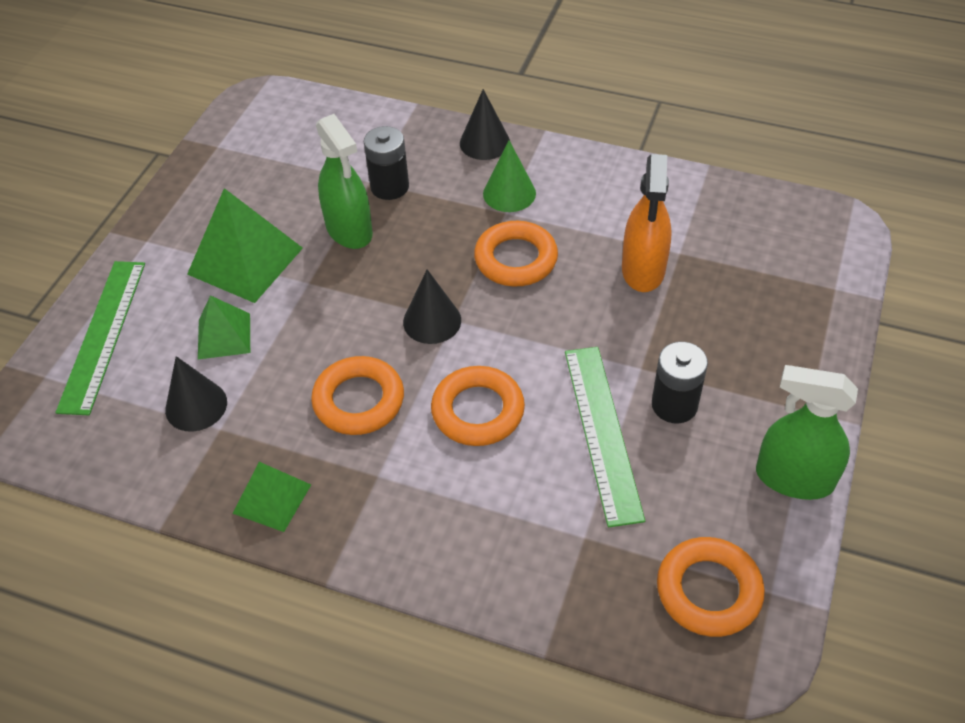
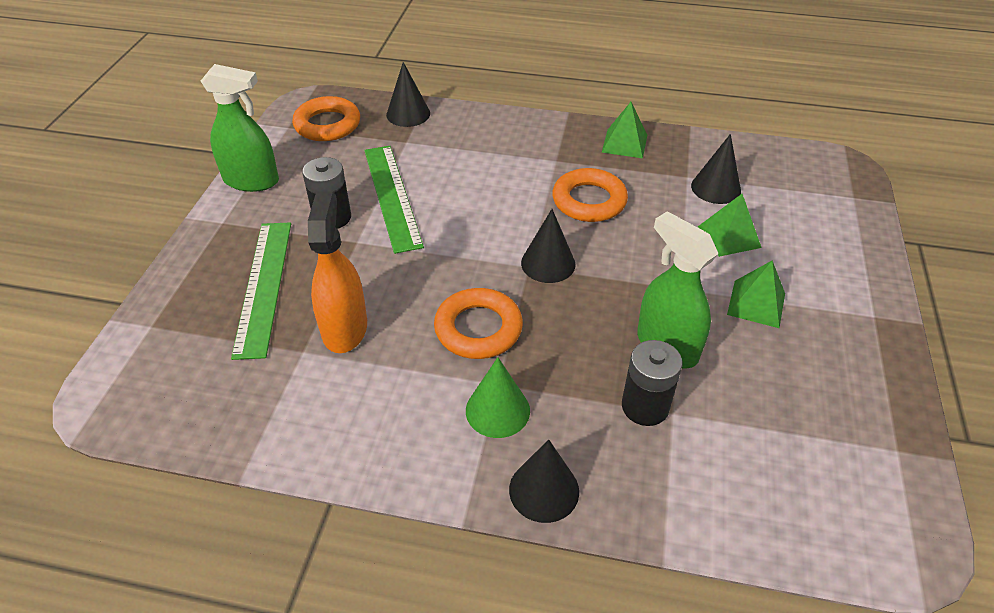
camera: 170 degrees right, 5 degrees down
(103, 334) = (835, 229): green ruler -> green ruler (264, 286)
(245, 261) = (756, 303): green pyramid -> green pyramid, size x0.59
(478, 411) = (491, 202): orange ring -> none
(581, 604) = (408, 114): none -> black cone

